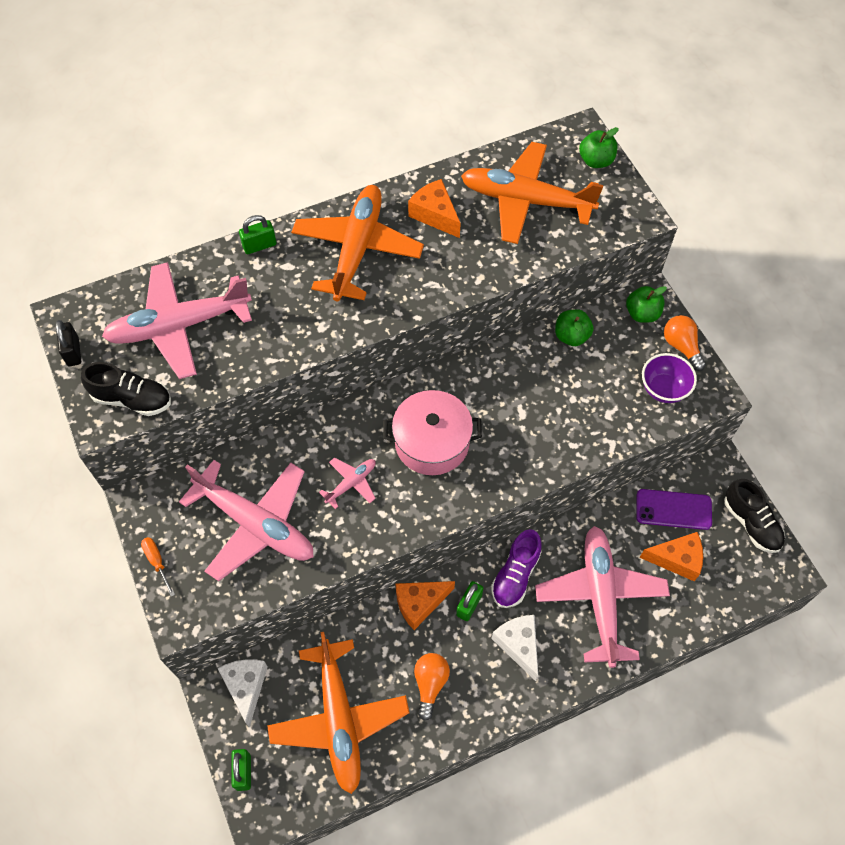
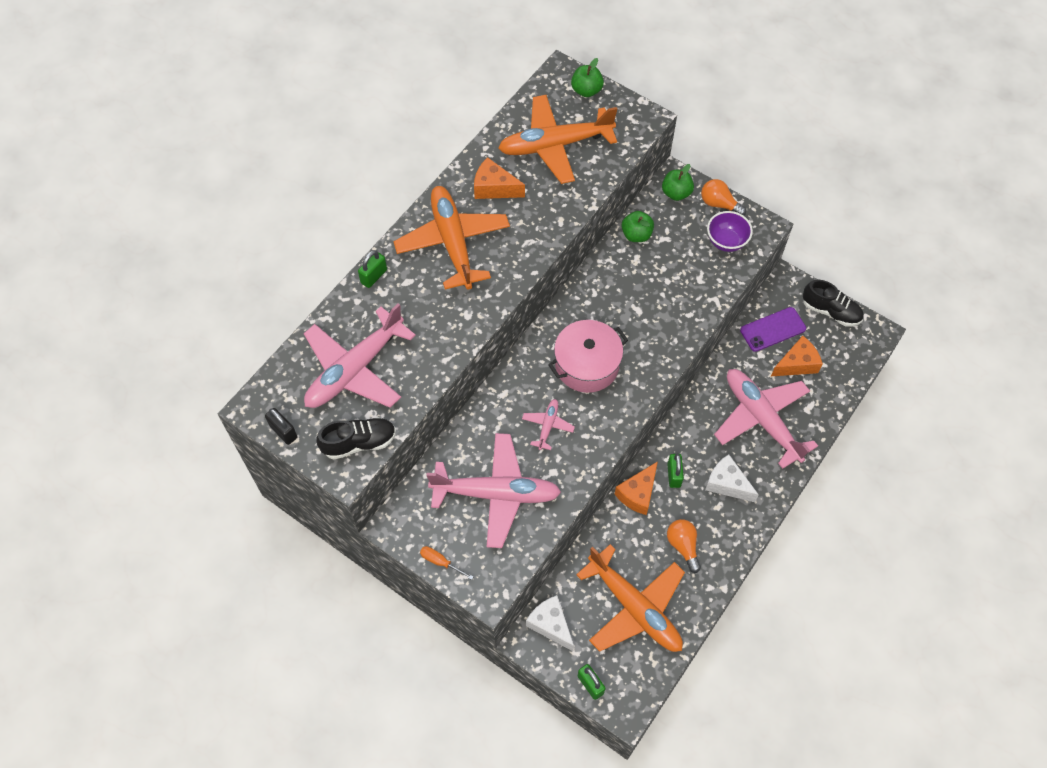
camera: 30 degrees left, 0 degrees up
(515, 575) = (693, 435): purple shoe -> none

